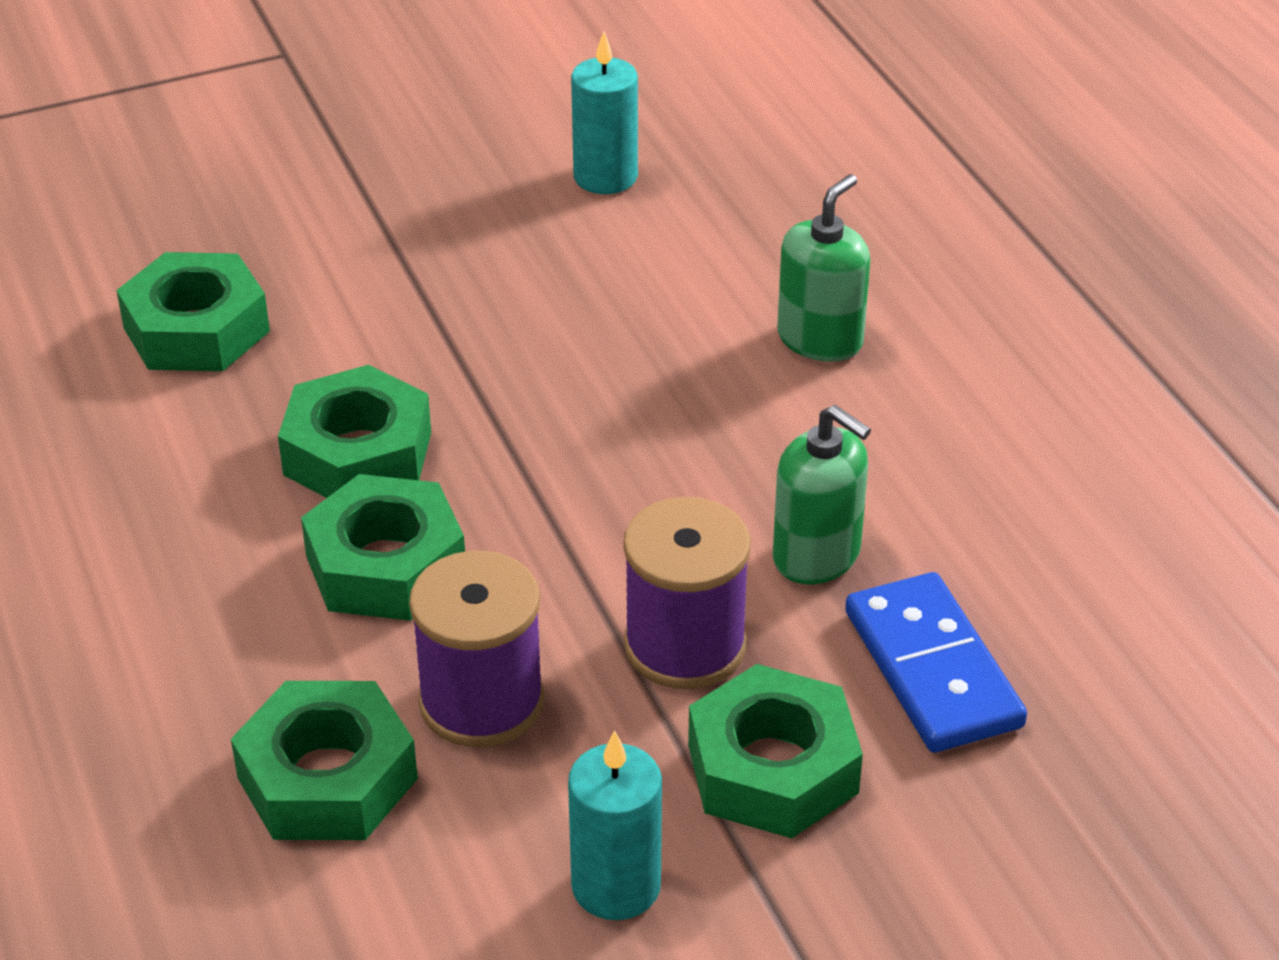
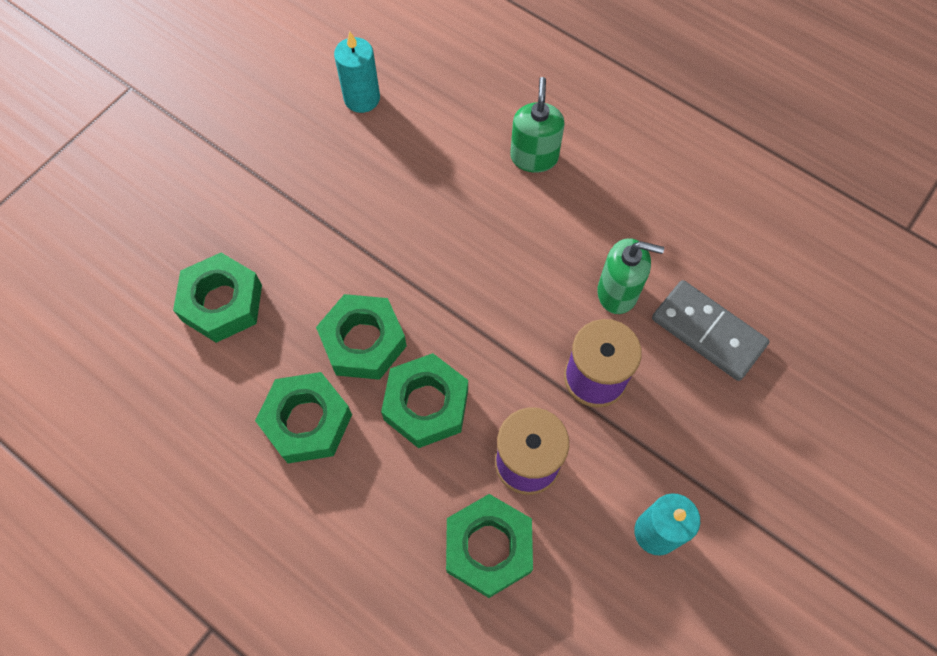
camera: 30 degrees left, 25 degrees up
(772, 768) = (678, 427): green nut -> green nut (307, 421)
(933, 669) = (708, 332): blue domino -> grey domino

